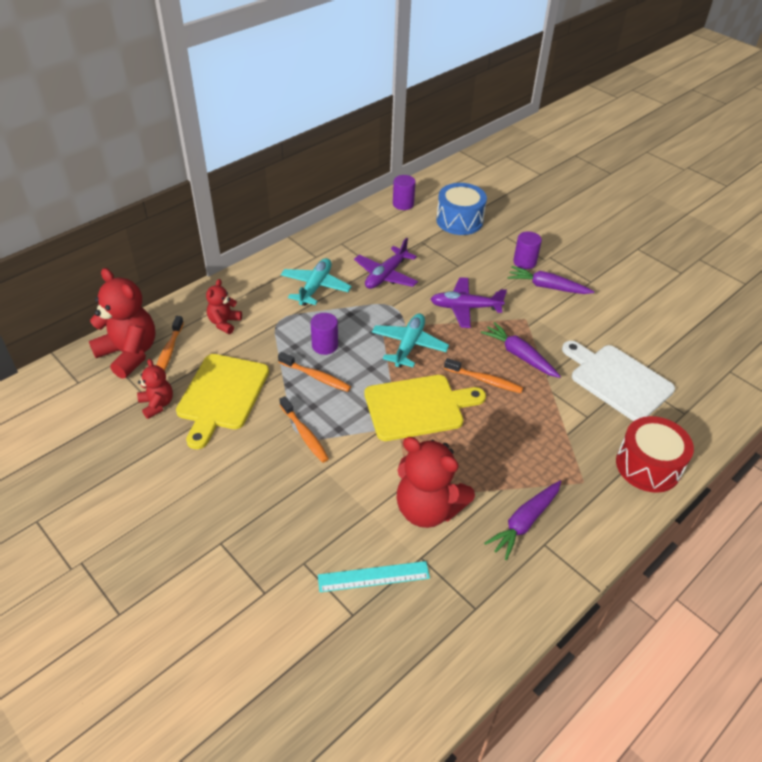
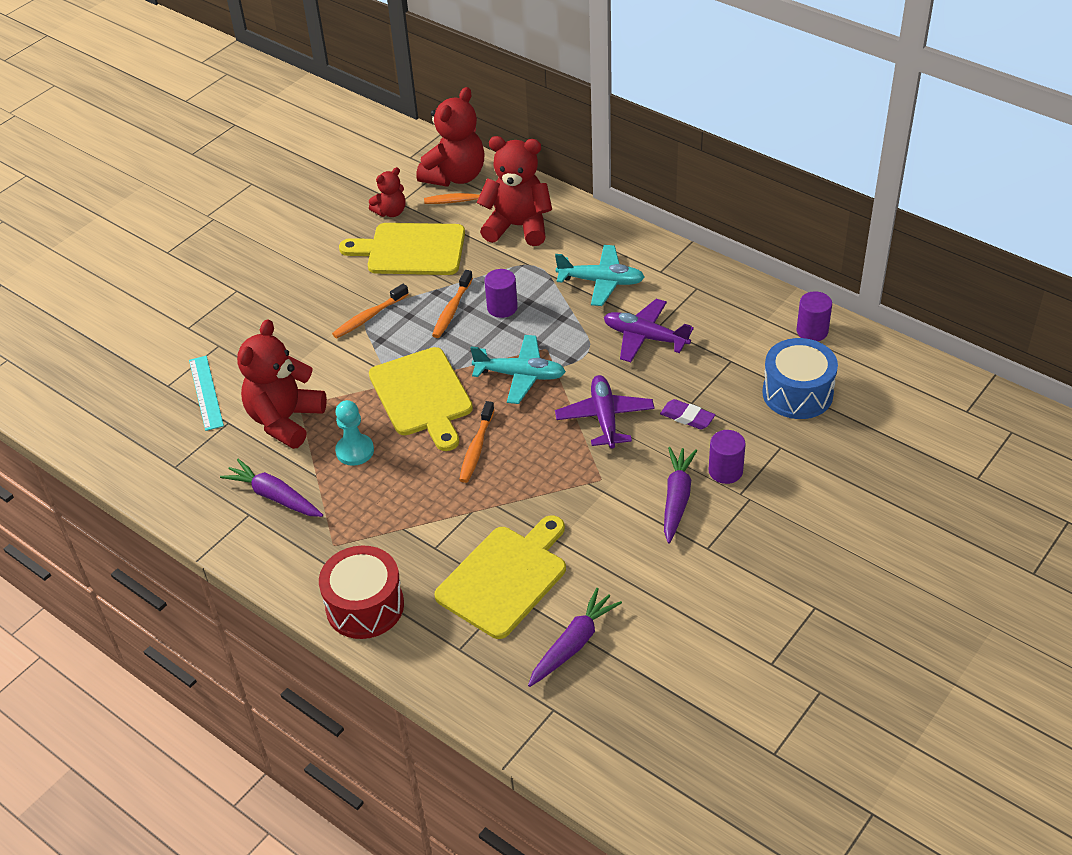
camera: 85 degrees right, 0 degrees up
(224, 323) = (518, 226): red teddy bear -> red teddy bear, size x1.86
(472, 269) = (687, 417): none -> purple eraser
(476, 458) = (355, 451): none -> turquoise pawn
(519, 355) = (528, 477): purple carrot -> purple carrot (573, 644)
(617, 380) = (505, 578): white cutting board -> yellow cutting board

